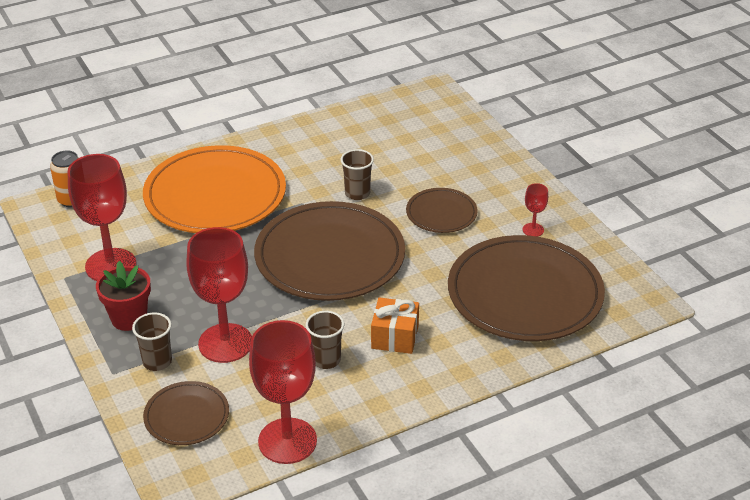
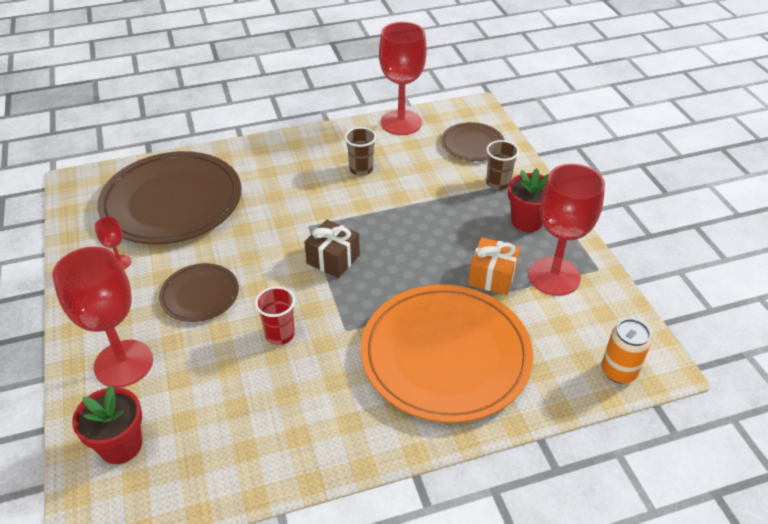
camera: 170 degrees left, 5 degrees up
(225, 343) = (441, 191): red goblet -> red goblet (123, 363)
(330, 256) = (333, 259): brown plate -> brown gift
(357, 193) = (280, 334): brown cup -> red cup
(395, 337) = (300, 179): orange gift -> orange gift (492, 277)
(441, 122) = (121, 445): none -> red flower pot

